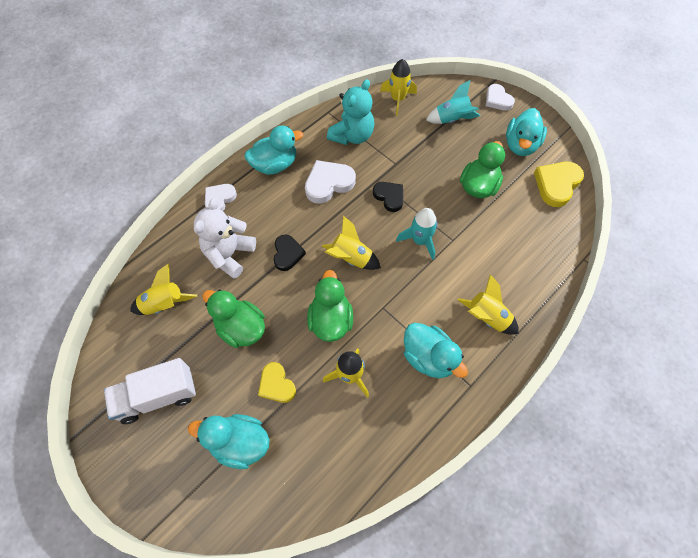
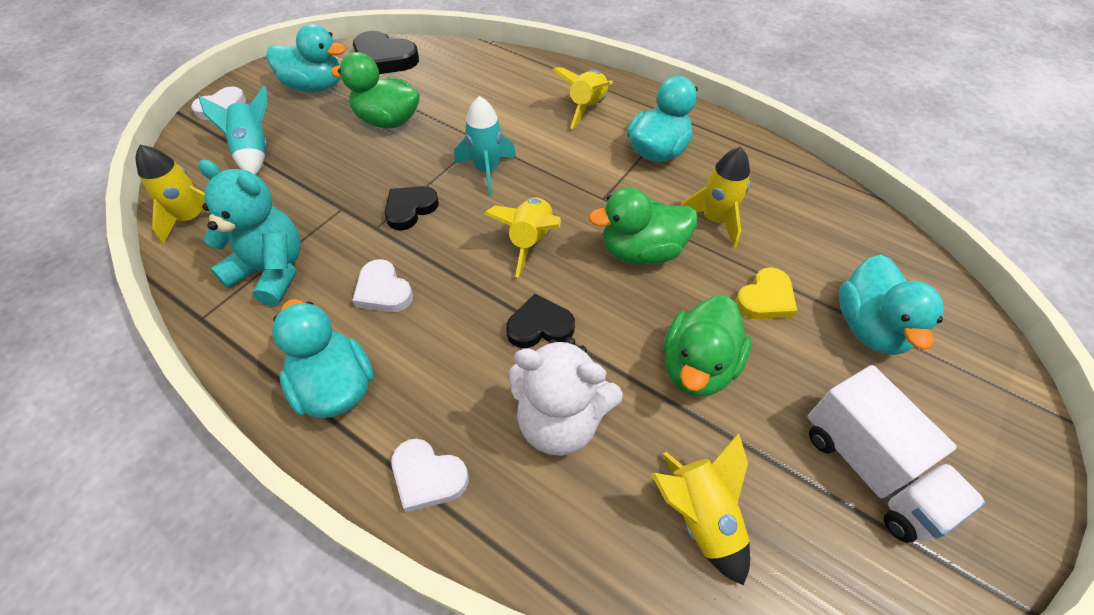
camera: 100 degrees left, 10 degrees down
(328, 183) = (383, 291): white heart -> white heart, size x0.66
(556, 184) = (384, 59): yellow heart -> black heart

